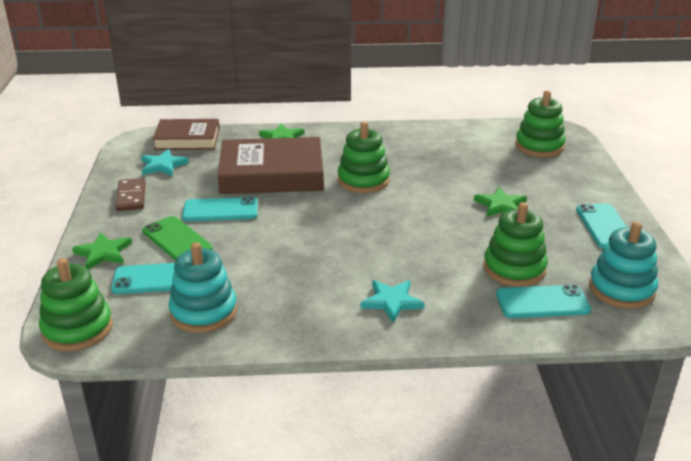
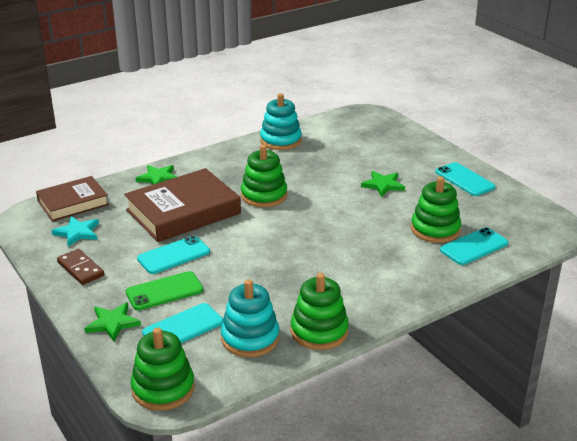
camera: 30 degrees left, 0 degrees up
(177, 240) = (164, 291): green phone -> green phone turned 45 degrees counterclockwise
(391, 302) = (378, 281): turquoise star -> none
(539, 146) = (367, 130): green stacking toy -> green stacking toy (319, 331)
(621, 289) = (512, 221): turquoise stacking toy -> turquoise stacking toy (280, 140)

